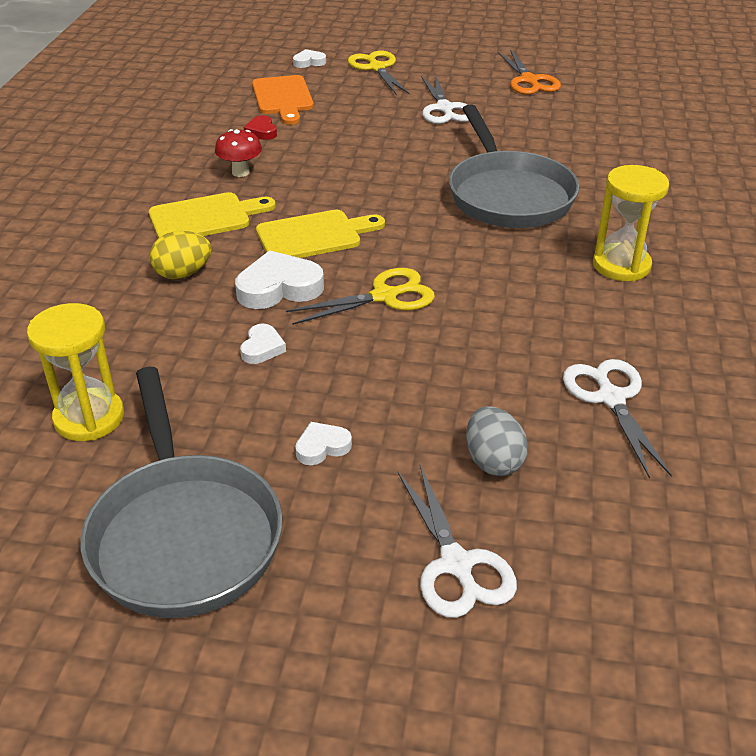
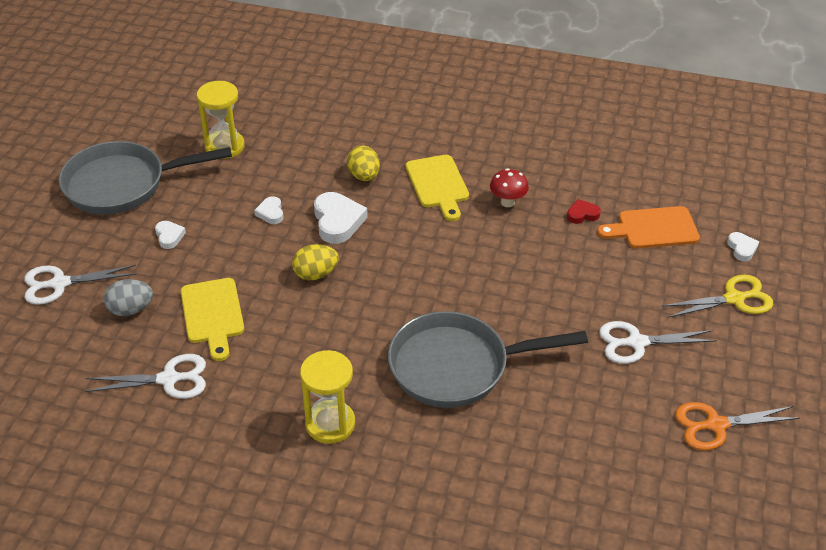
camera: 95 degrees right, 5 degrees up
(262, 348) = (271, 213): white heart -> white heart turned 60 degrees clockwise
(314, 235) = (404, 241): yellow cutting board -> yellow cutting board (213, 314)
(385, 296) = (316, 274): yellow scissors -> yellow egg

